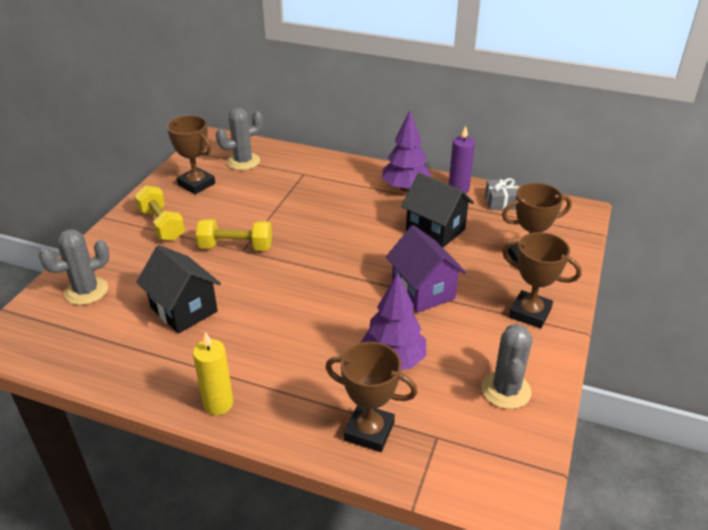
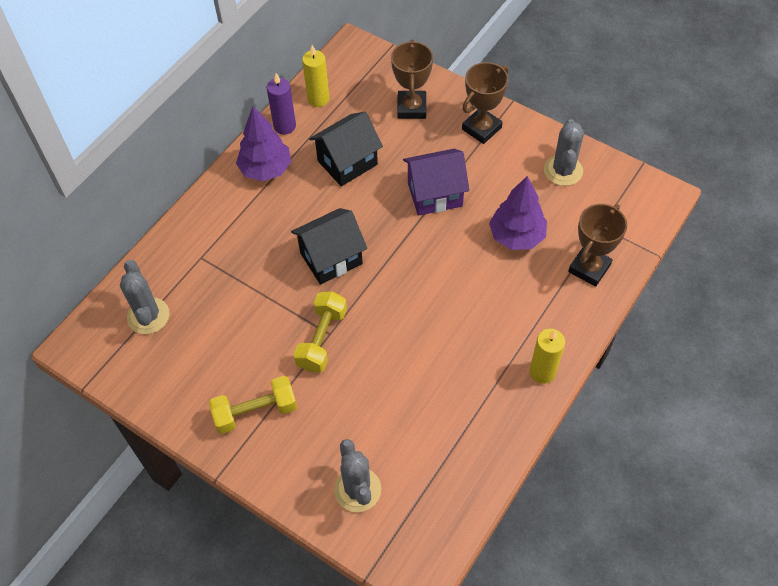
camera: 75 degrees left, 20 degrees up
(184, 309) = (412, 394): black house -> black house (331, 258)
(196, 184) = (181, 371): brown trophy -> none
(501, 201) = (318, 99): grey gift -> yellow candle
(506, 390) = (563, 170): grey cactus -> grey cactus turned 75 degrees clockwise

